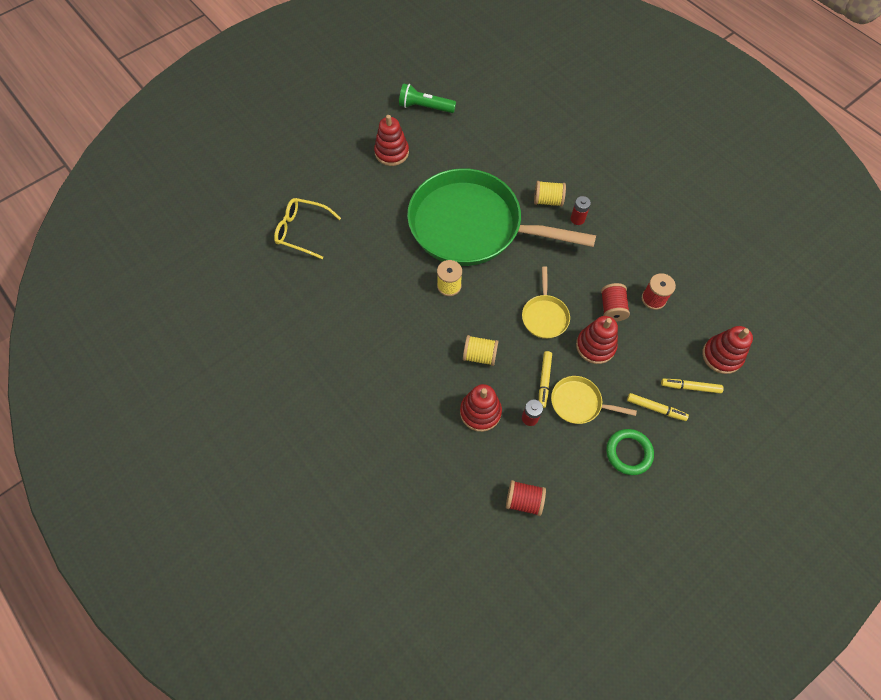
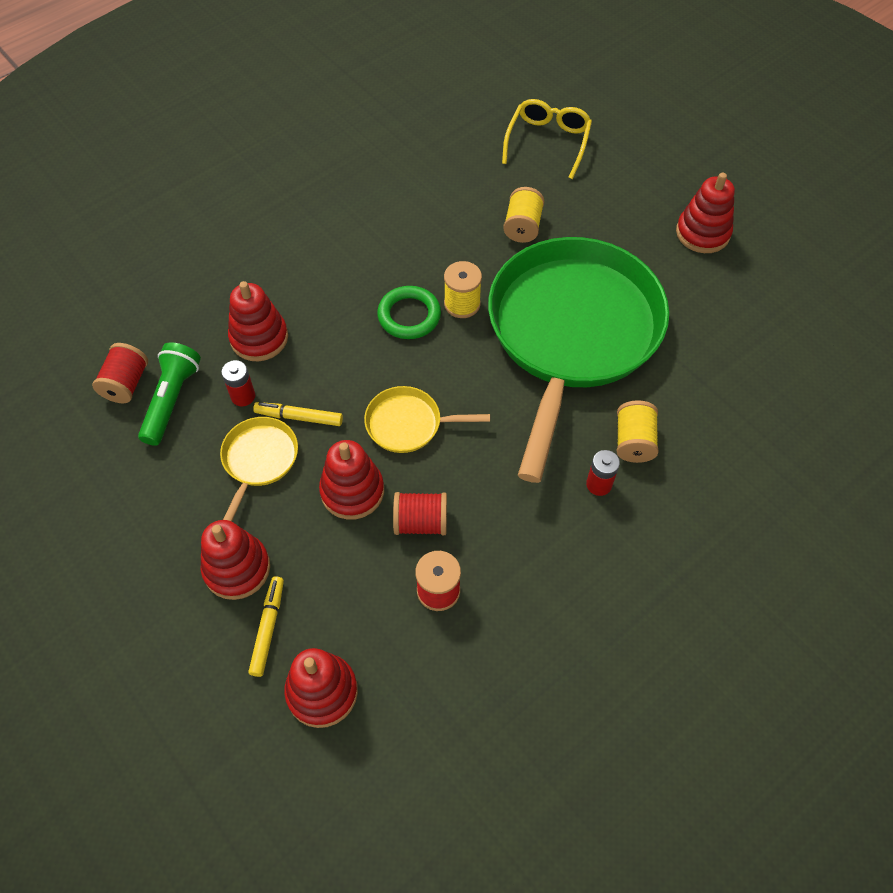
camera: 90 degrees right, 5 degrees down
(425, 107) = (807, 273): green flashlight -> green flashlight (172, 400)
(479, 355) = (345, 339): yellow spool -> yellow spool (522, 227)
(628, 453) = (171, 521): green ring -> green ring (409, 316)
(655, 408) = (237, 568): yellow marker -> red stacking toy

